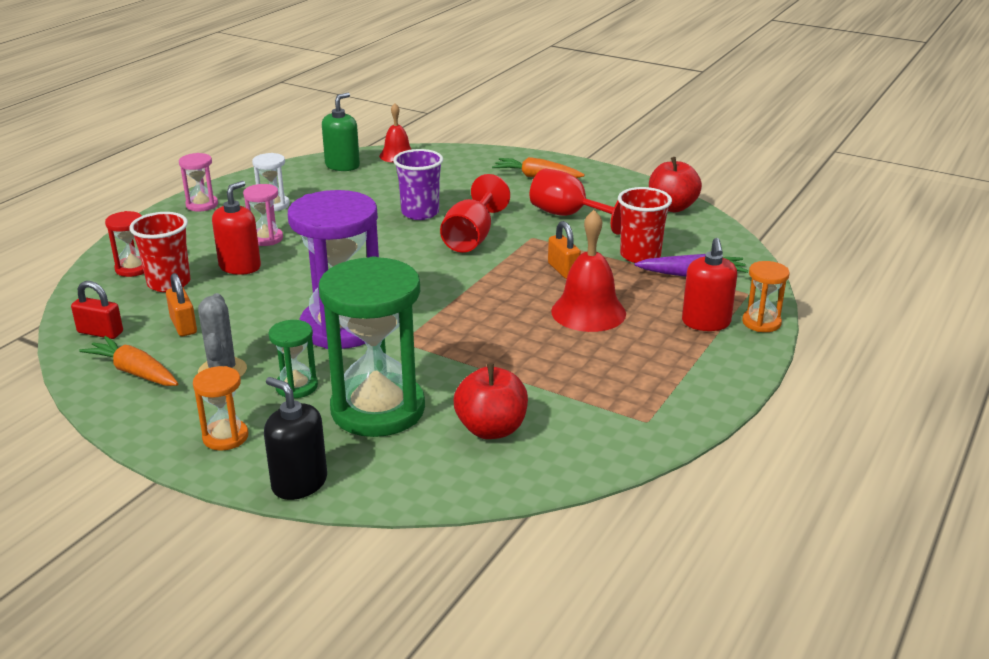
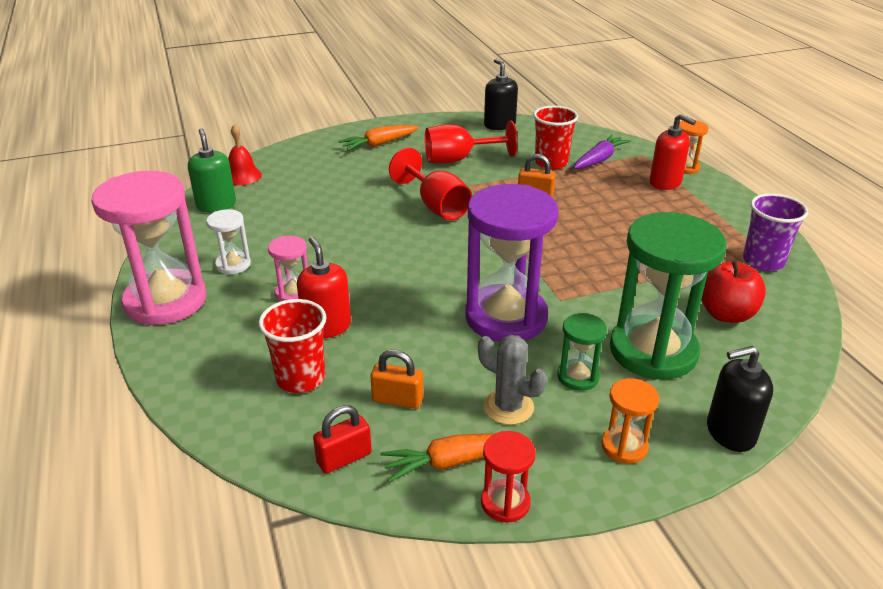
camera: 50 degrees left, 5 degrees up
(133, 268) = (236, 390): red hourglass -> red hourglass (505, 502)
(202, 205) = (165, 301): pink hourglass -> pink hourglass, size x2.17
(420, 213) = (362, 208): purple cup -> purple cup (763, 261)
(588, 312) = (605, 212): red bell -> none
(672, 207) = (499, 125): red apple -> black soap dispenser

